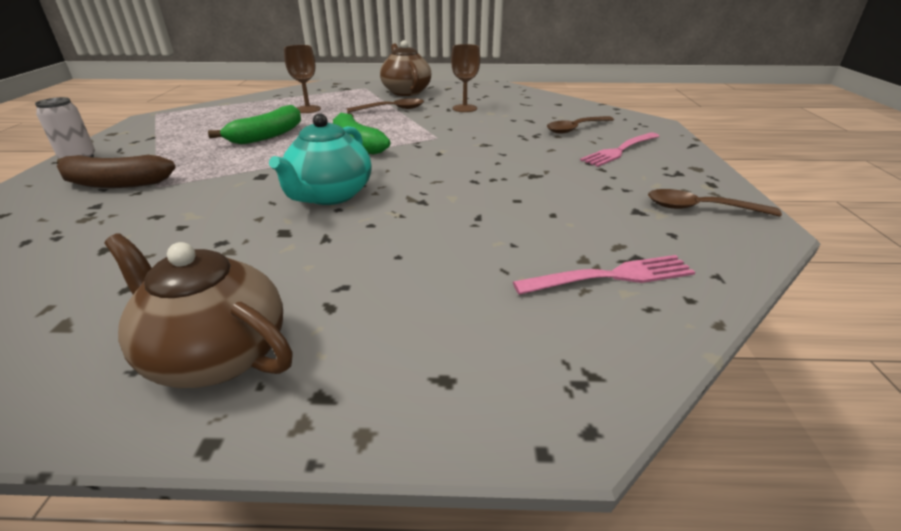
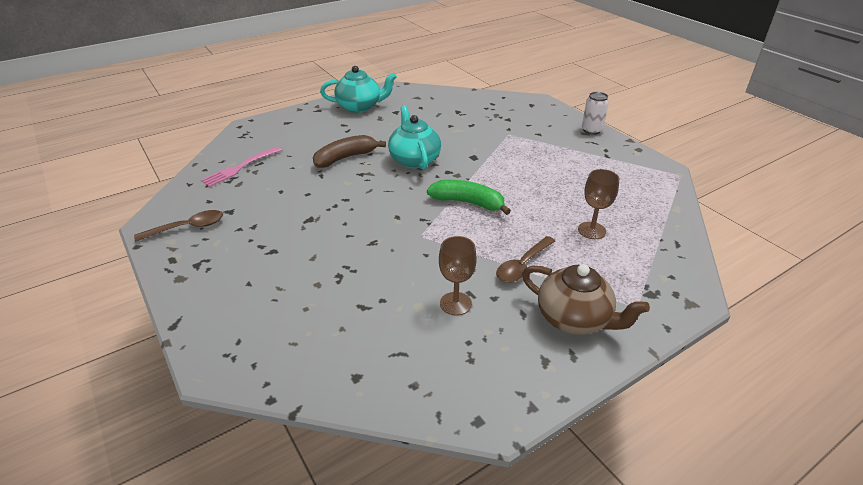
camera: 145 degrees right, 5 degrees up
(115, 183) = (530, 128): brown banana -> brown banana (345, 158)
(216, 354) = (360, 107): brown teapot -> turquoise teapot
(267, 136) = (543, 185): green banana -> none
(575, 129) = (305, 307): brown spoon -> none
(620, 150) = (250, 281): pink fork -> none

